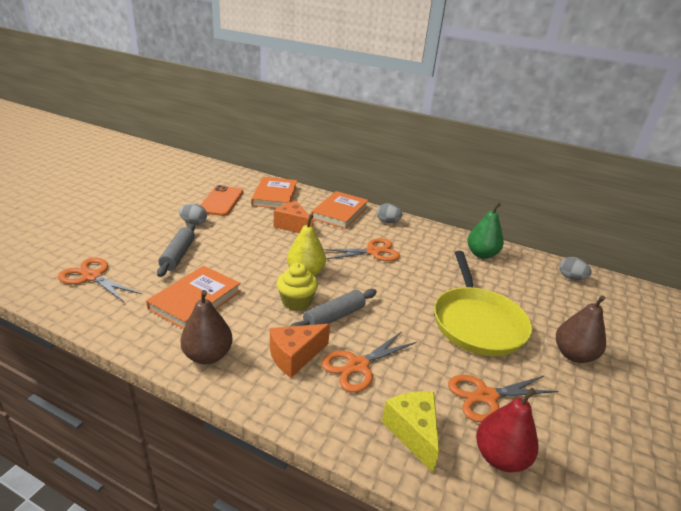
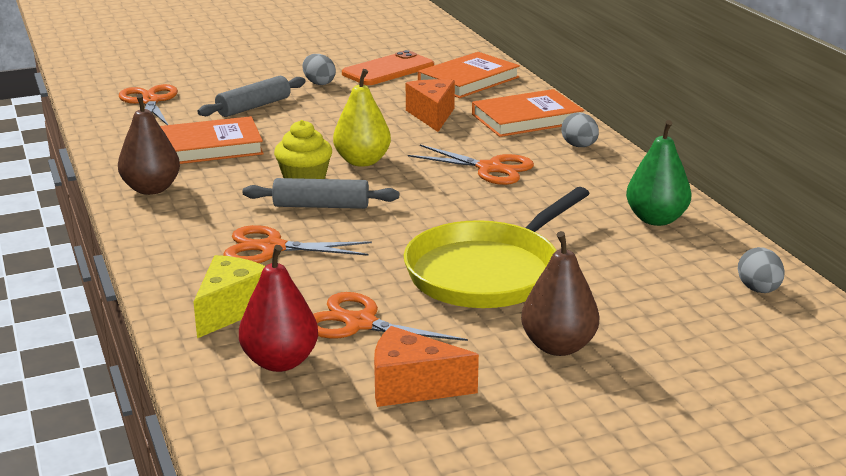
camera: 45 degrees right, 5 degrees down
(295, 356) = (224, 218): orange cheese -> orange cheese (412, 387)

